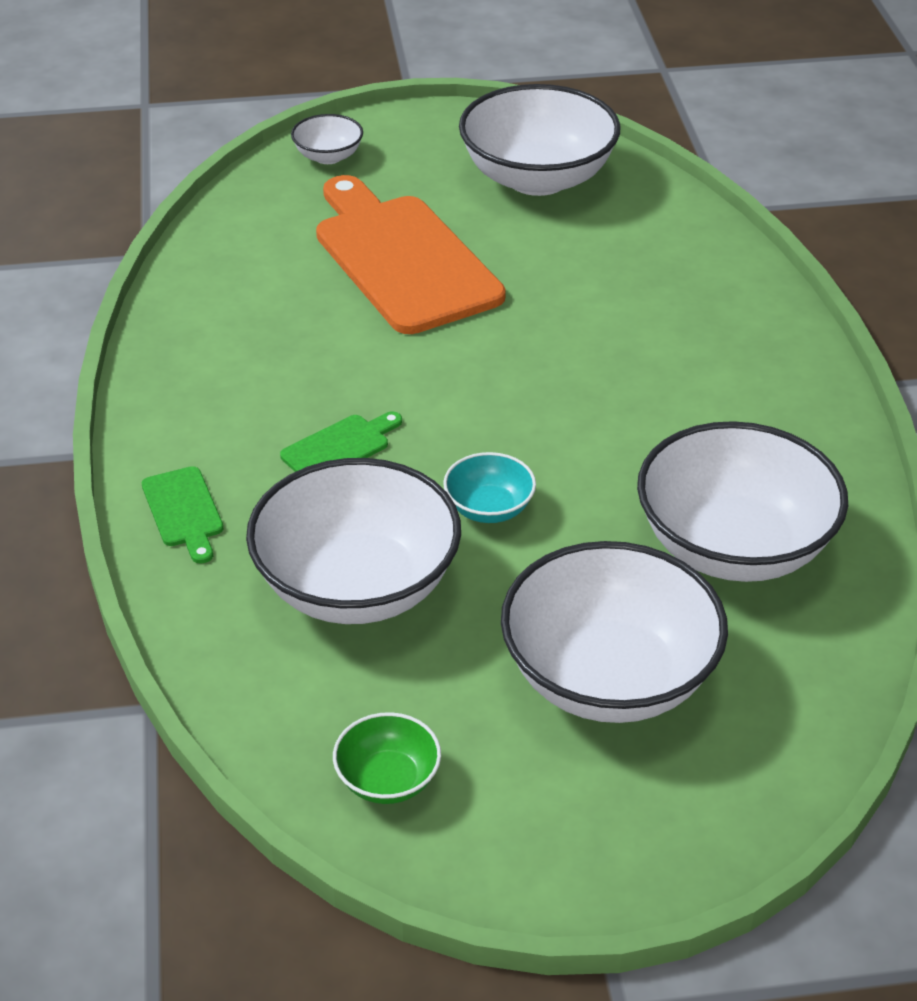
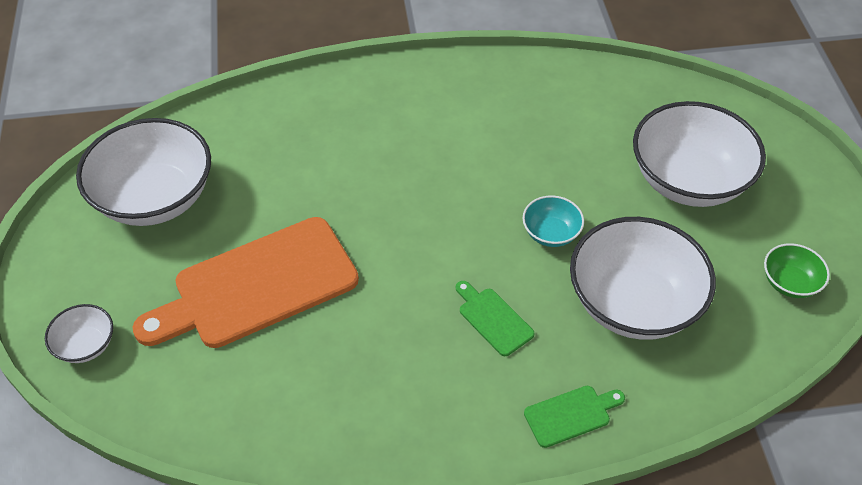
camera: 90 degrees left, 10 degrees up
(733, 546) = (573, 120): white bowl -> none

